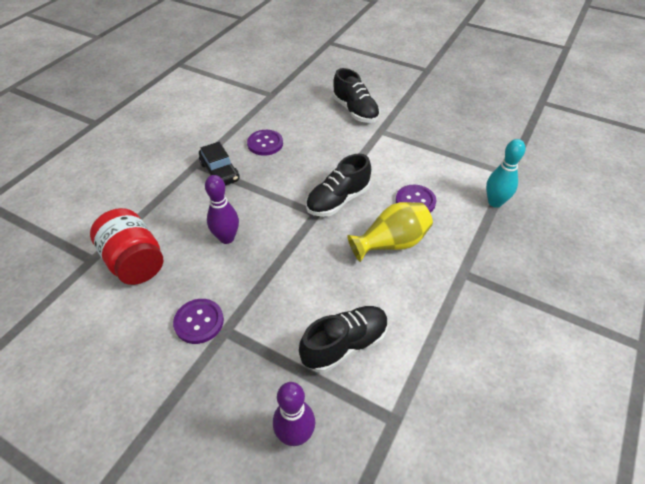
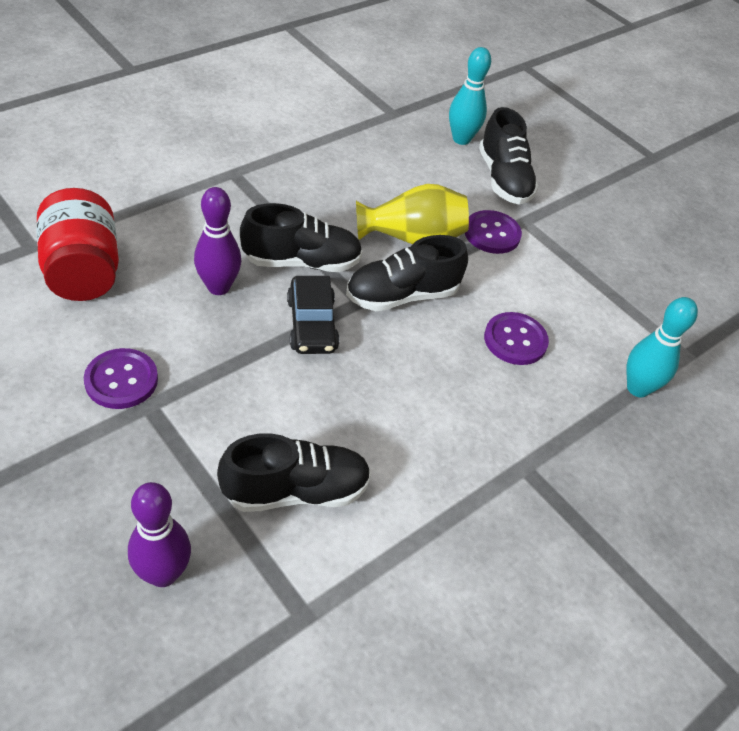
camera: 15 degrees right, 0 degrees up
(220, 172) = (259, 195): black car -> black car (312, 324)
(265, 144) = (344, 179): purple button -> purple button (492, 234)
(268, 203) = (302, 262): none -> black shoe
(318, 96) = (461, 139): none -> turquoise bowling pin
(391, 243) = (443, 384): yellow vase -> yellow vase (412, 238)

